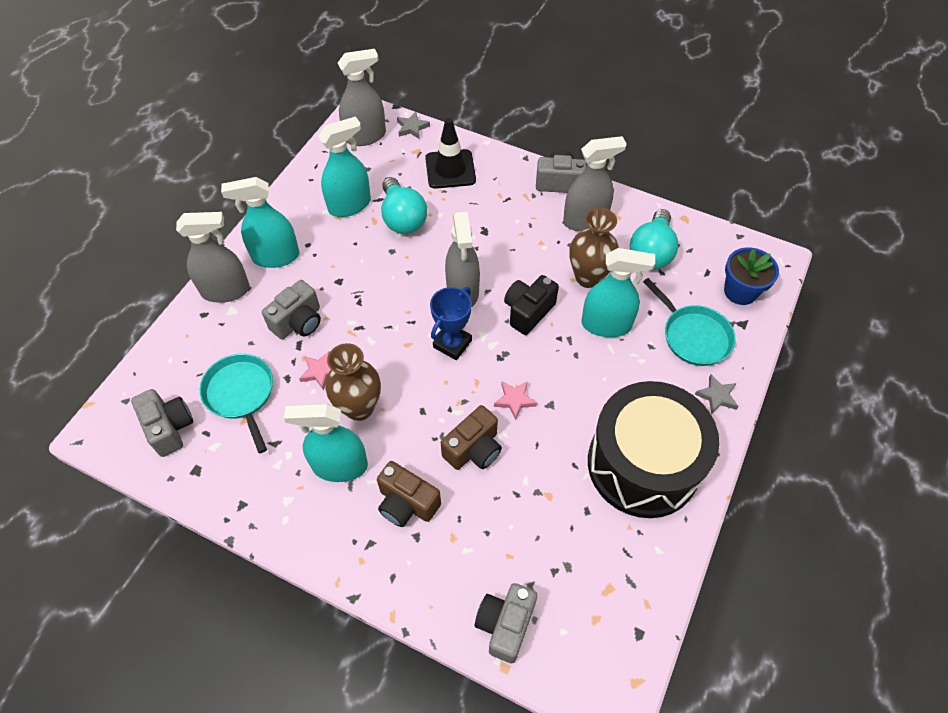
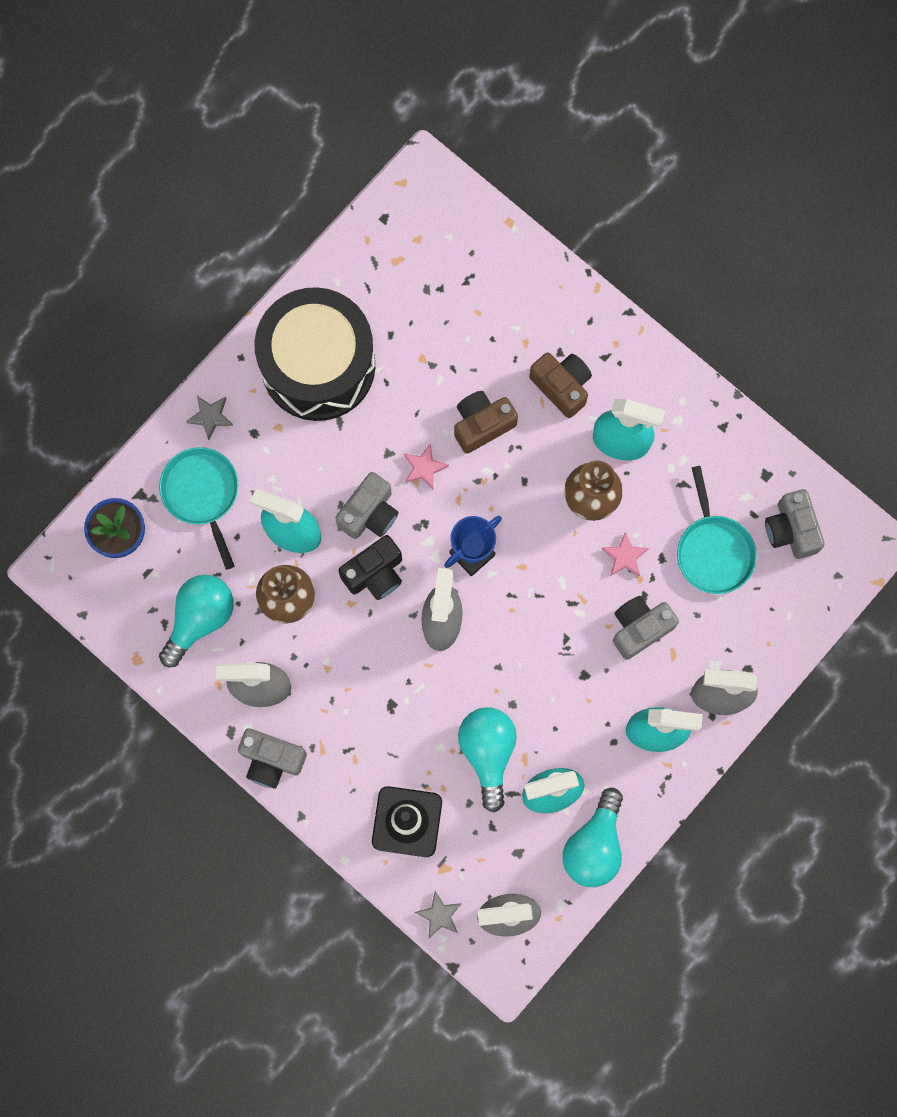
camera: 165 degrees left, 20 degrees up
(311, 183) = (594, 845): none -> turquoise light bulb
(505, 624) = (498, 255): grey camera -> grey camera (369, 513)

